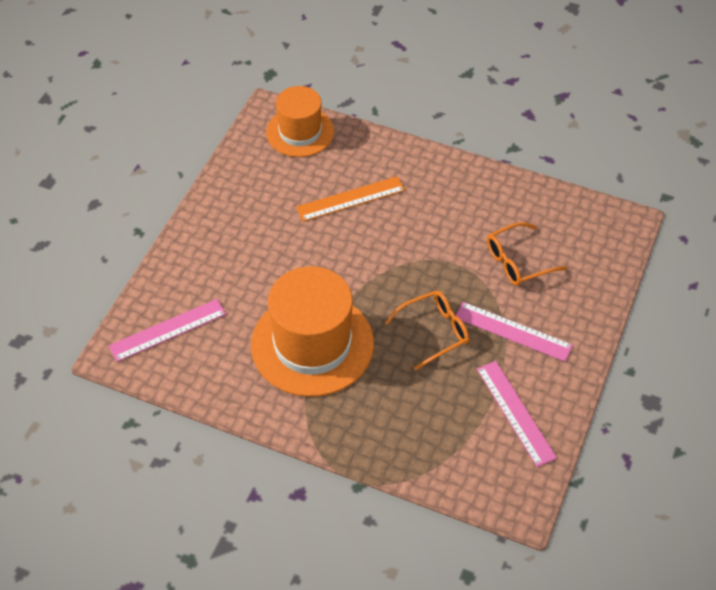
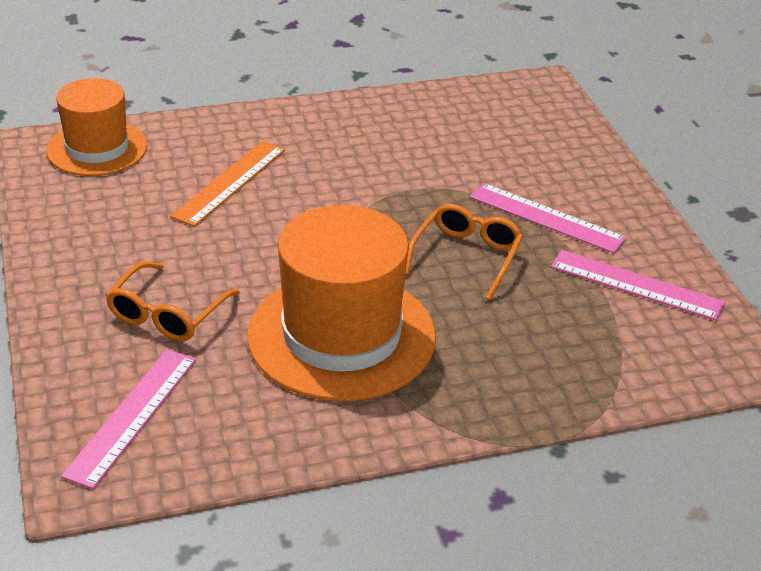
camera: 40 degrees left, 15 degrees down
(513, 331) = (546, 218): pink ruler -> pink ruler turned 45 degrees clockwise
(518, 261) = (478, 158): orange glasses -> orange glasses (167, 314)

